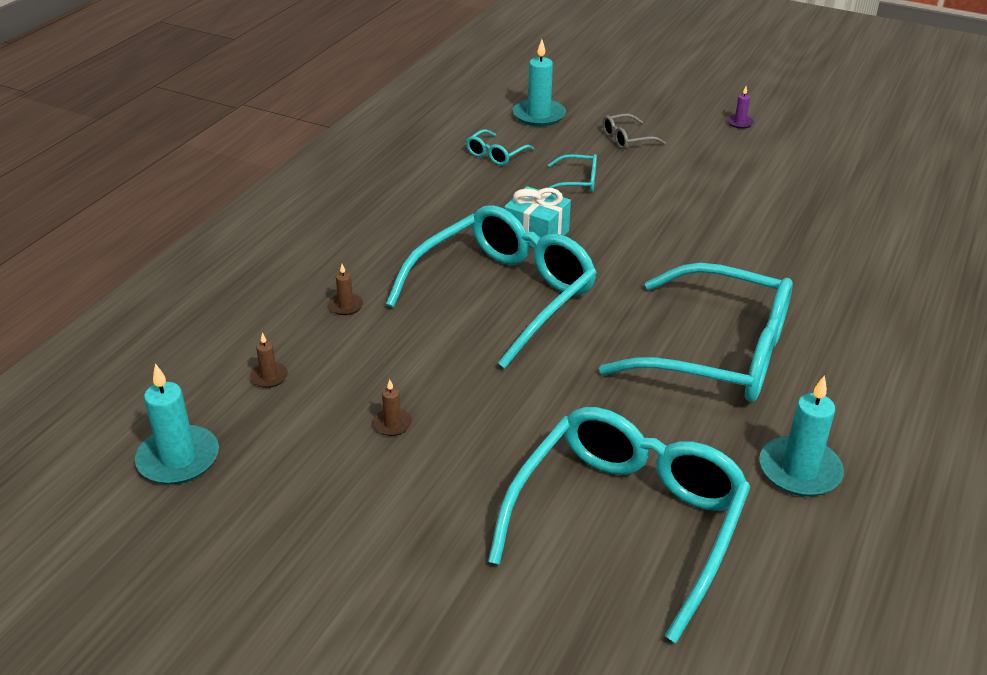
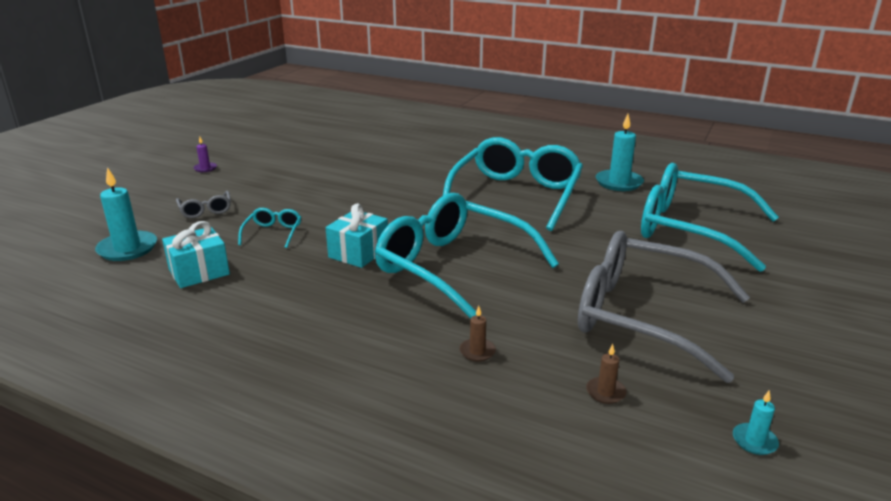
camera: 90 degrees left, 10 degrees down
(178, 459) = (754, 441): turquoise candle -> turquoise candle, size x0.50
(392, 424) = (642, 316): brown candle -> grey glasses
(495, 154) = (199, 272): turquoise glasses -> turquoise gift

